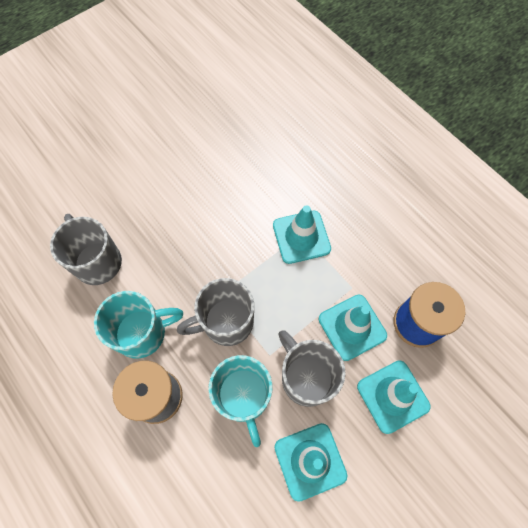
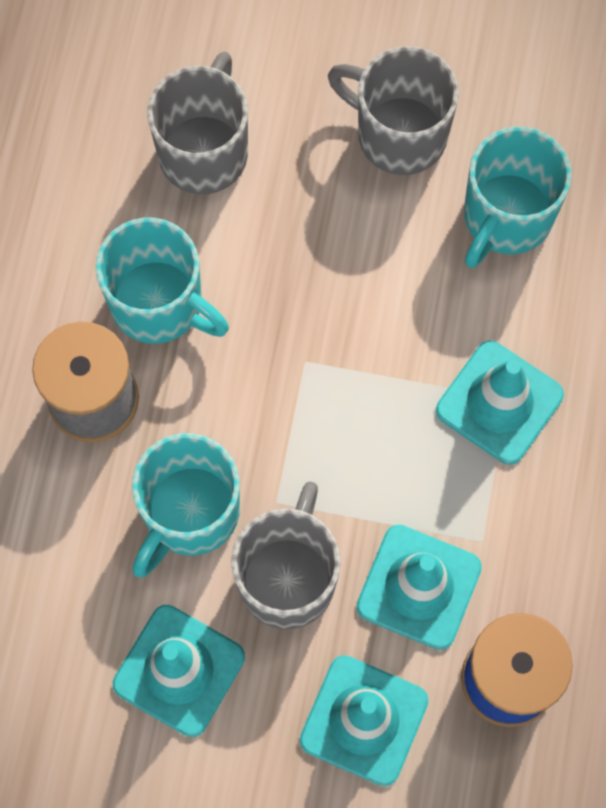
camera: 50 degrees right, 5 degrees up
(226, 322) = (271, 404): grey mug -> grey mug (398, 134)
(231, 177) = (506, 217): none -> turquoise mug

